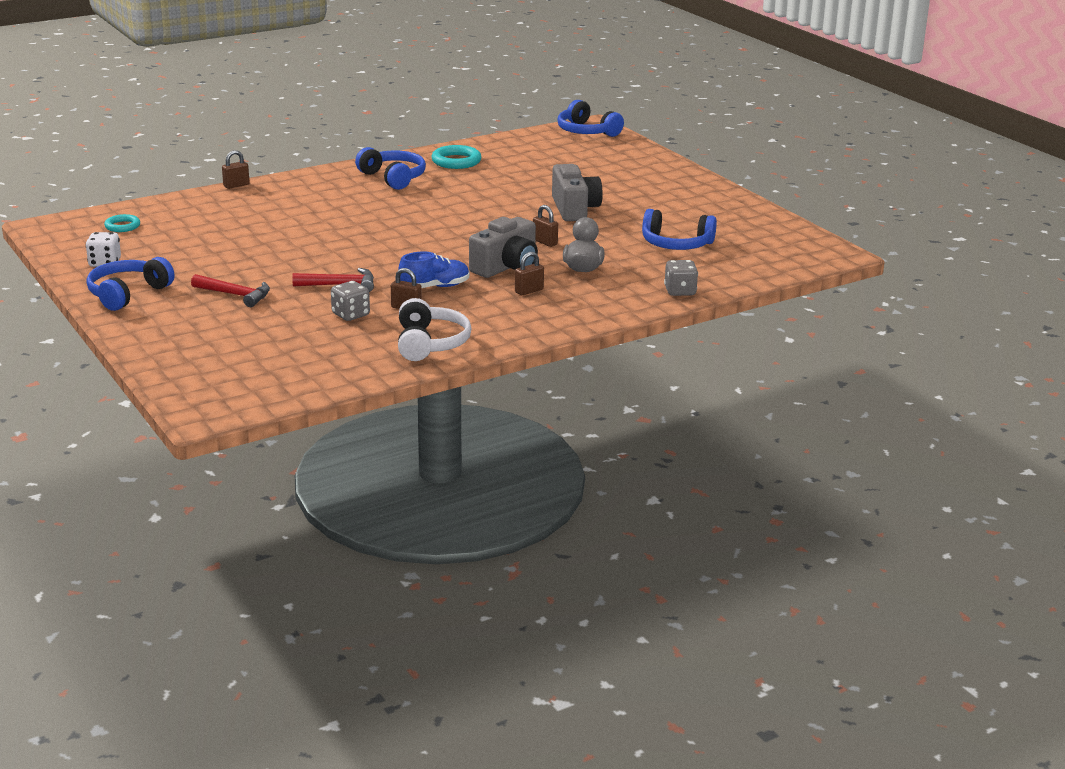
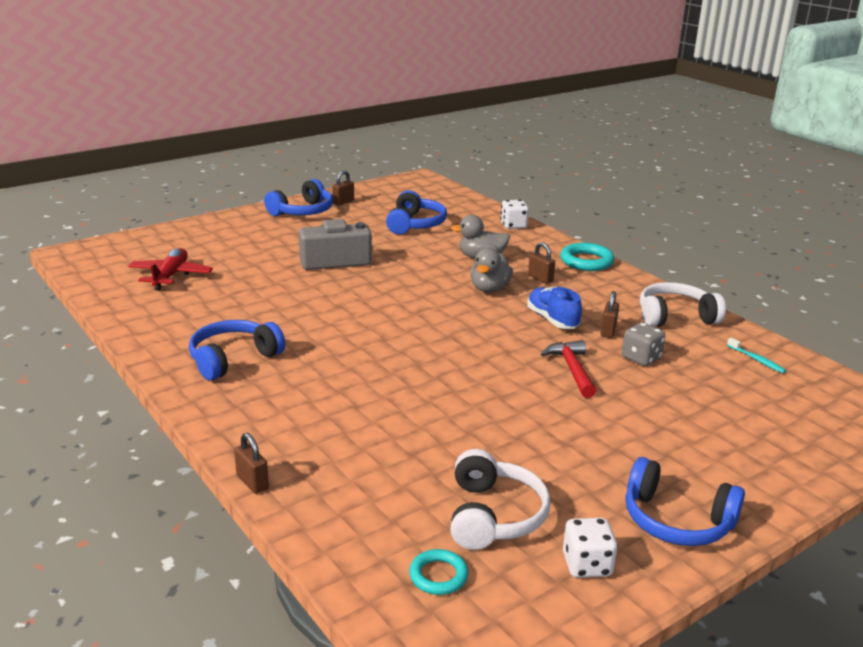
camera: 95 degrees left, 0 degrees up
(166, 243) = (493, 515): none -> white headphones
(235, 295) = (633, 433): red hammer -> none
(331, 366) = (756, 360): none -> turquoise toothbrush
(456, 161) = (179, 322): turquoise ring -> turquoise ring (586, 261)
(506, 267) = (489, 289): grey camera -> grey duck
(543, 155) = (171, 276): none -> red plane
(545, 242) = (424, 273): brown padlock -> brown padlock (343, 202)
(586, 131) = (94, 255): blue headphones -> blue headphones (302, 211)
(680, 291) = (513, 225): grey dice -> white dice

